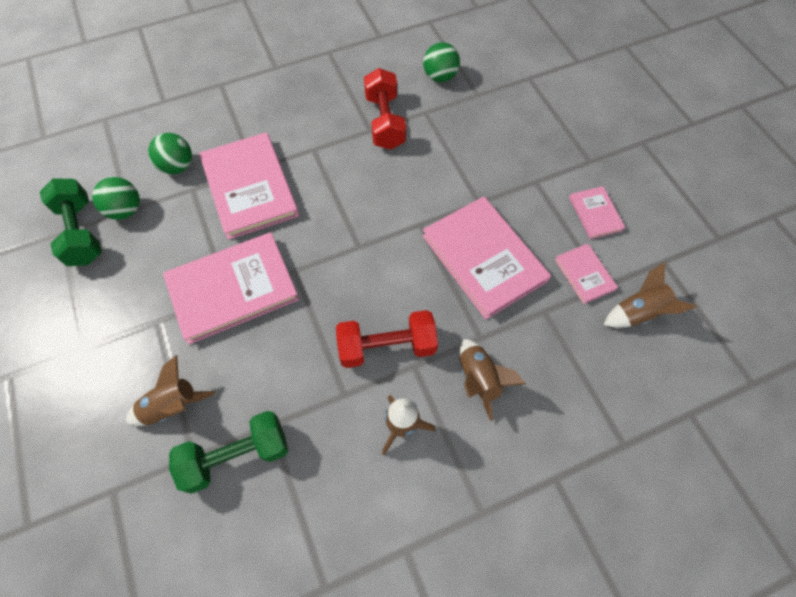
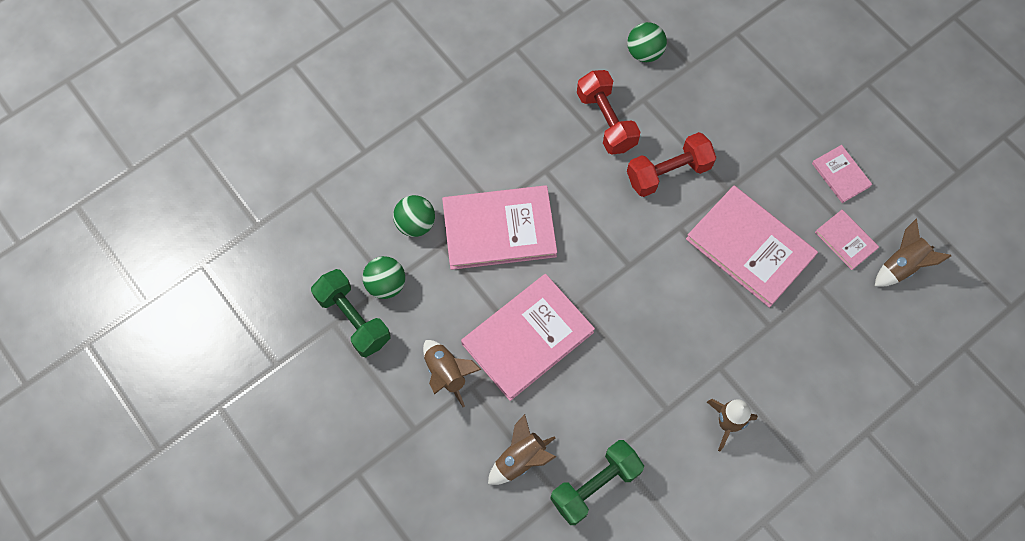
camera: 15 degrees left, 5 degrees up
(250, 187) = (499, 229): pink book -> pink book turned 60 degrees counterclockwise
(387, 347) = (690, 356): red dumbbell -> red dumbbell (668, 173)
(479, 379) = (780, 364): brown rocket -> brown rocket (447, 373)

